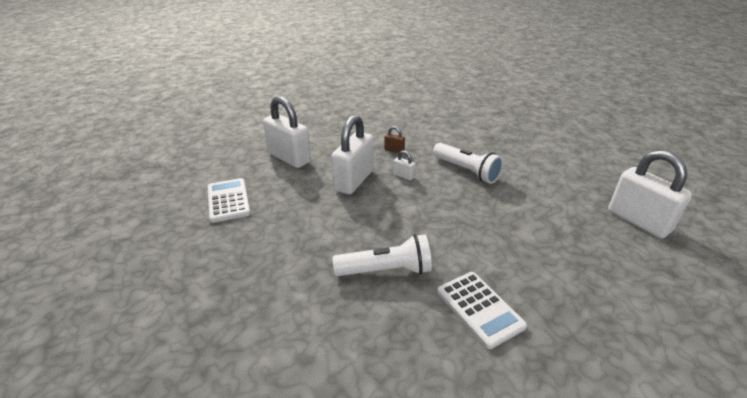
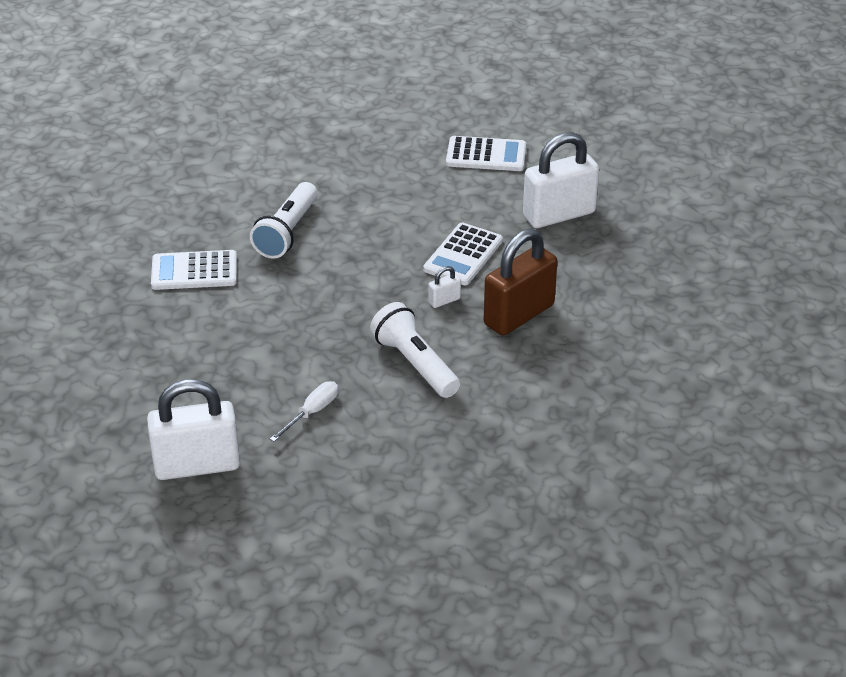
camera: 115 degrees right, 5 degrees up
(354, 180) = (463, 255): white padlock -> white calculator
(394, 150) = (519, 315): brown padlock -> brown padlock, size x2.38
(466, 171) = (415, 364): white flashlight -> white flashlight turned 75 degrees clockwise
(544, 193) = (312, 412): none -> white screwdriver

